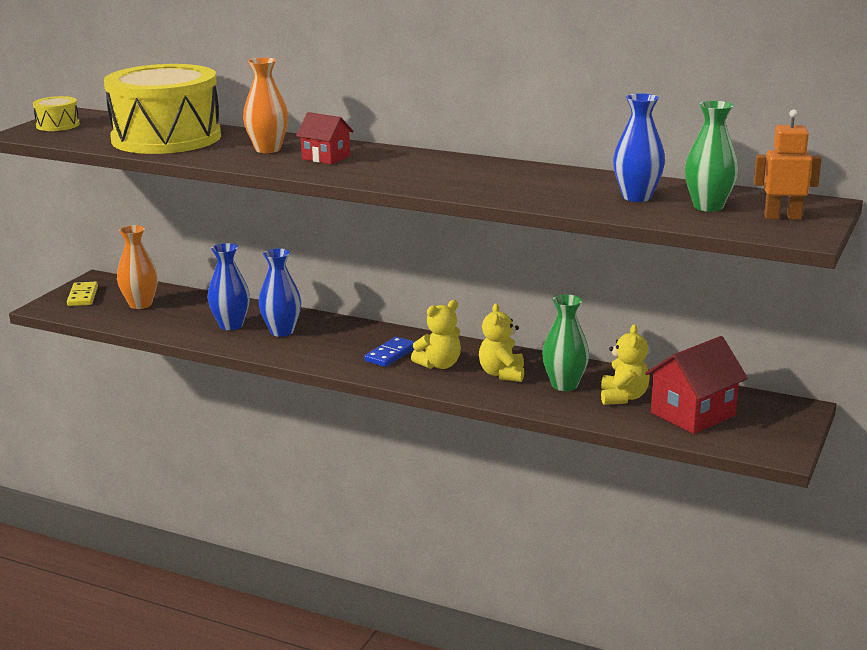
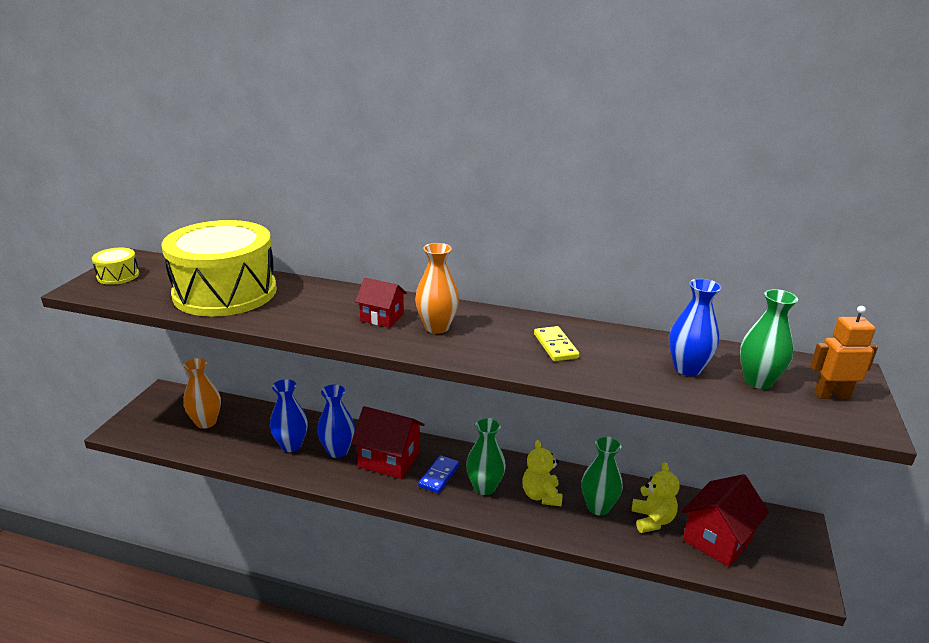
camera: 10 degrees left, 5 degrees up
(83, 296) = (152, 414): yellow domino -> yellow domino (555, 346)
(268, 149) = (324, 306): orange vase -> orange vase (437, 327)
(338, 340) = (389, 459): none -> red house
(439, 365) = (484, 487): yellow teddy bear -> green vase

